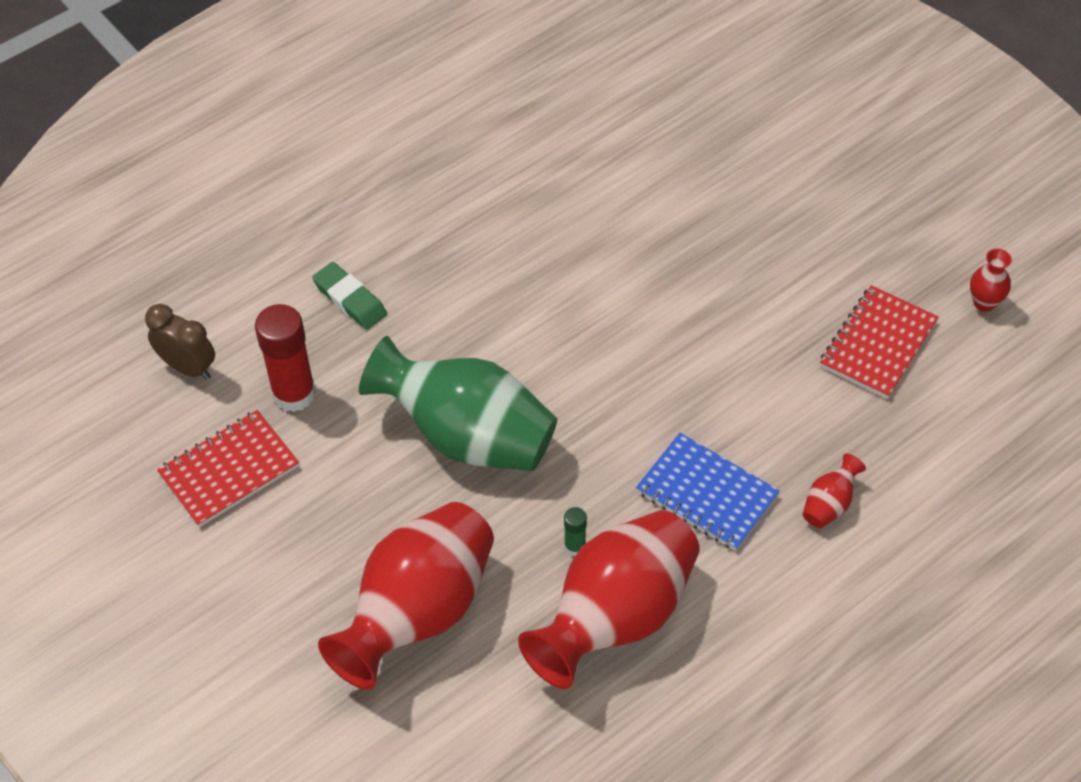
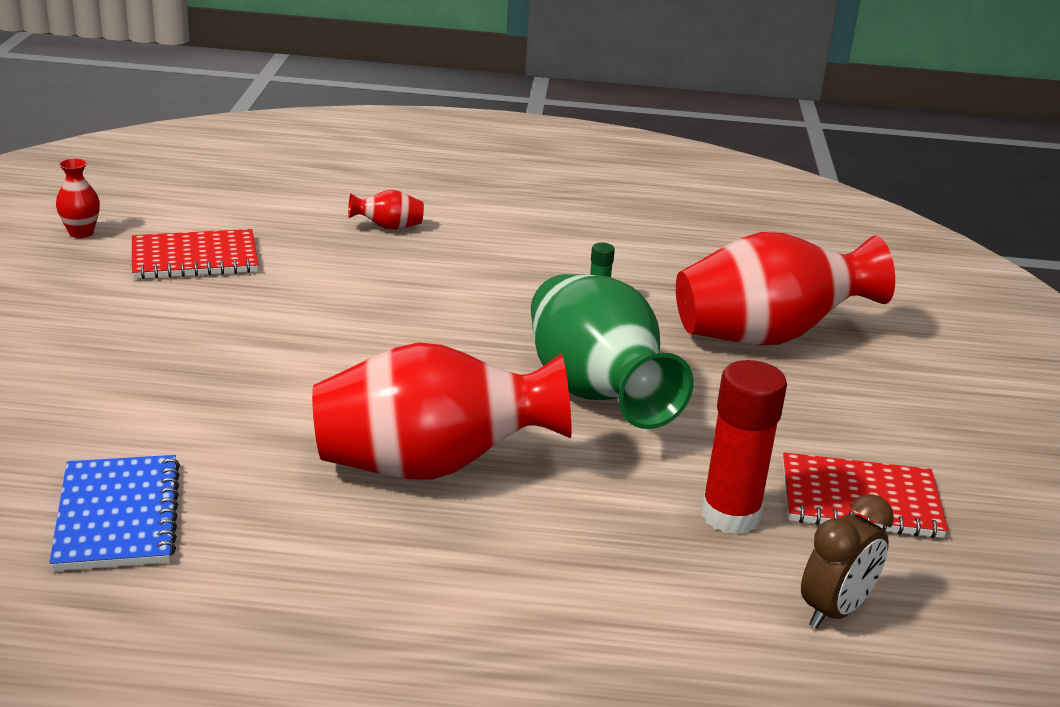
camera: 140 degrees left, 25 degrees down
(188, 367) = (834, 611): brown clock -> brown clock turned 120 degrees counterclockwise
(350, 299) = (574, 554): green eraser -> none
(615, 617) = (618, 264): red vase -> red vase (431, 466)
(706, 494) = (460, 271): blue notebook -> blue notebook (118, 516)

